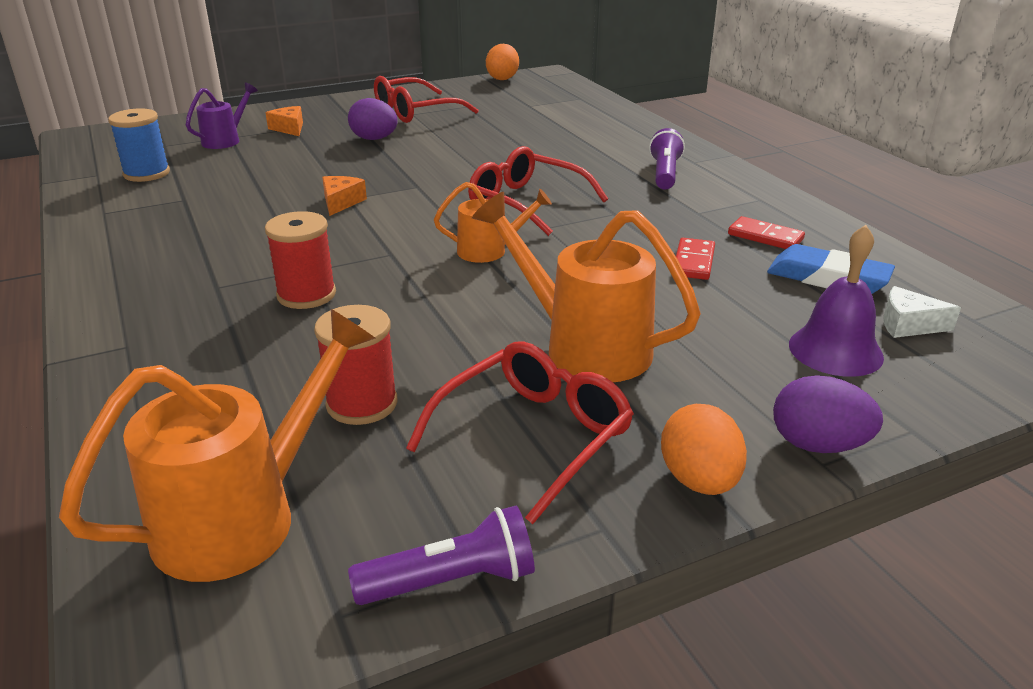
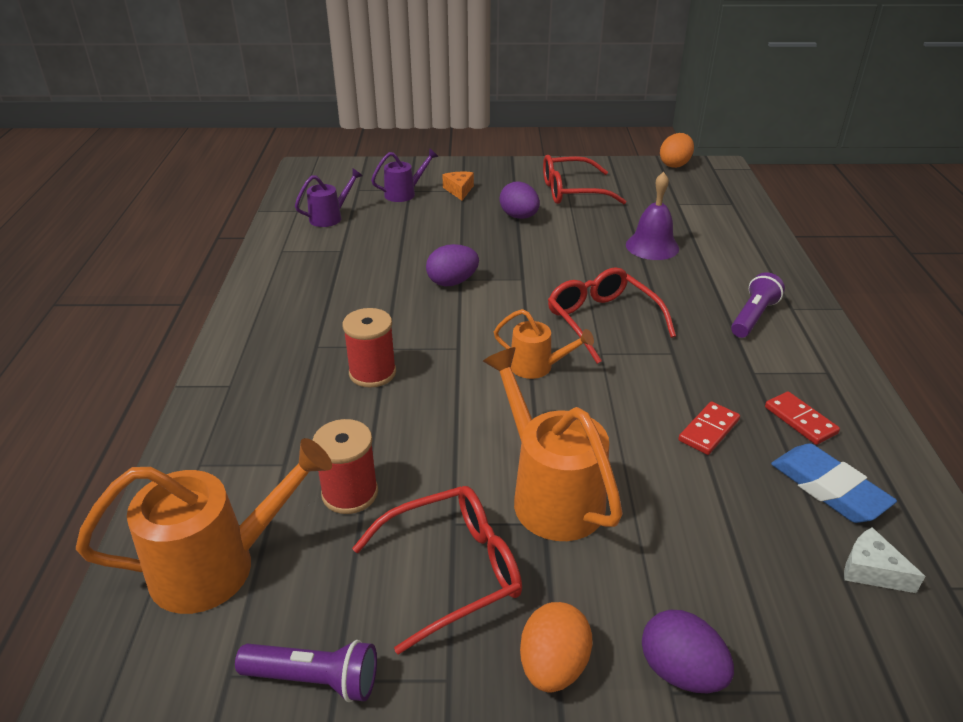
camera: 25 degrees right, 5 degrees up
(146, 173) = (330, 217): blue spool -> purple watering can
(341, 202) = (452, 282): orange cheese -> purple egg
(835, 350) = (774, 575): purple bell -> purple bell (652, 246)

